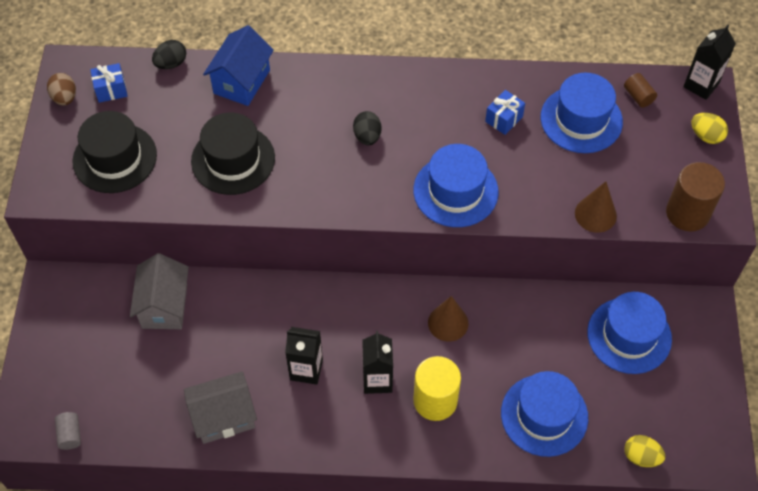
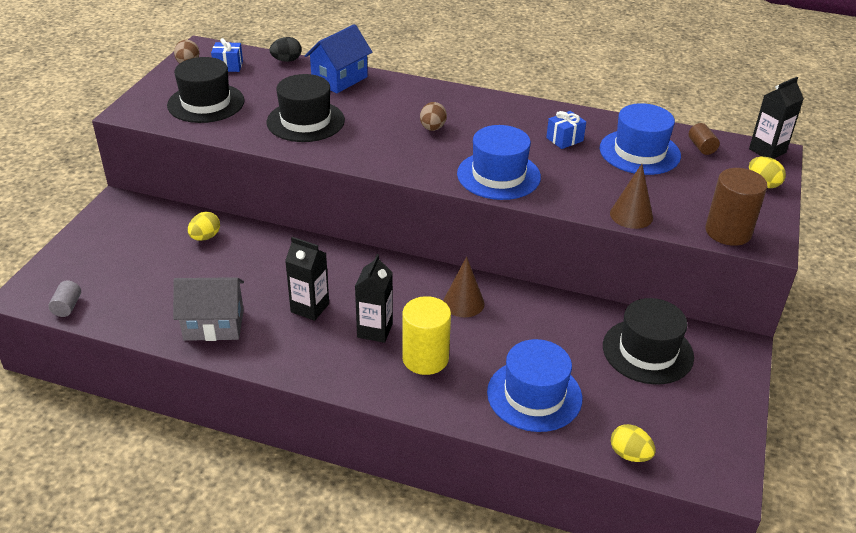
camera: 15 degrees right, 20 degrees down
(164, 306) = (205, 237): grey house -> yellow egg
(367, 136) = (432, 128): black egg -> brown egg
(629, 335) = (647, 351): blue hat -> black hat

